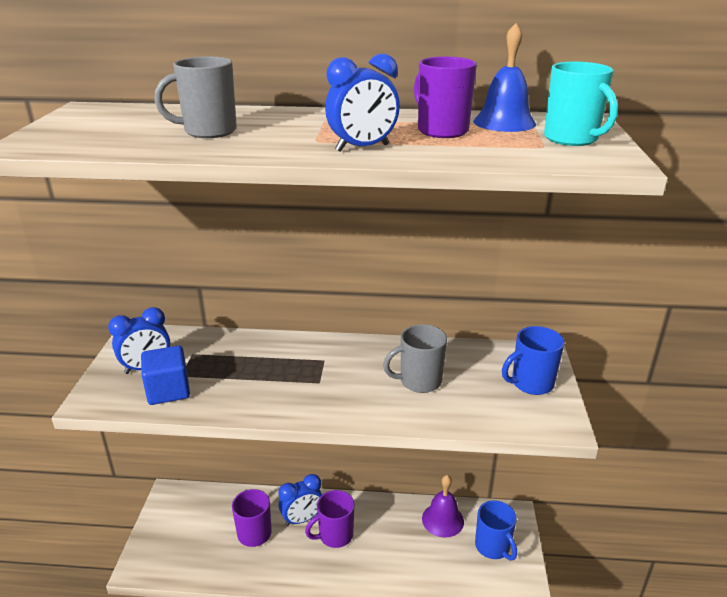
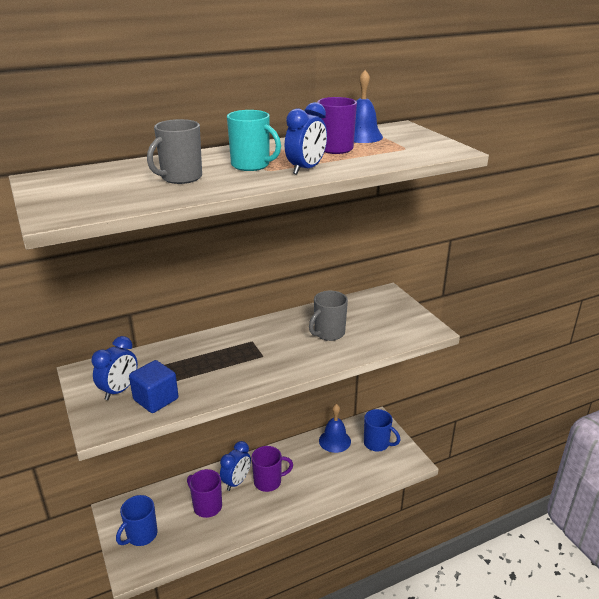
camera: 30 degrees left, 0 degrees up
(335, 535) = (268, 482): purple mug -> purple mug turned 135 degrees counterclockwise
(442, 520) = (334, 441): purple bell -> blue bell
(531, 383) = (395, 312): blue mug -> blue mug (141, 535)
(572, 139) = (414, 141): turquoise mug -> turquoise mug (251, 165)

